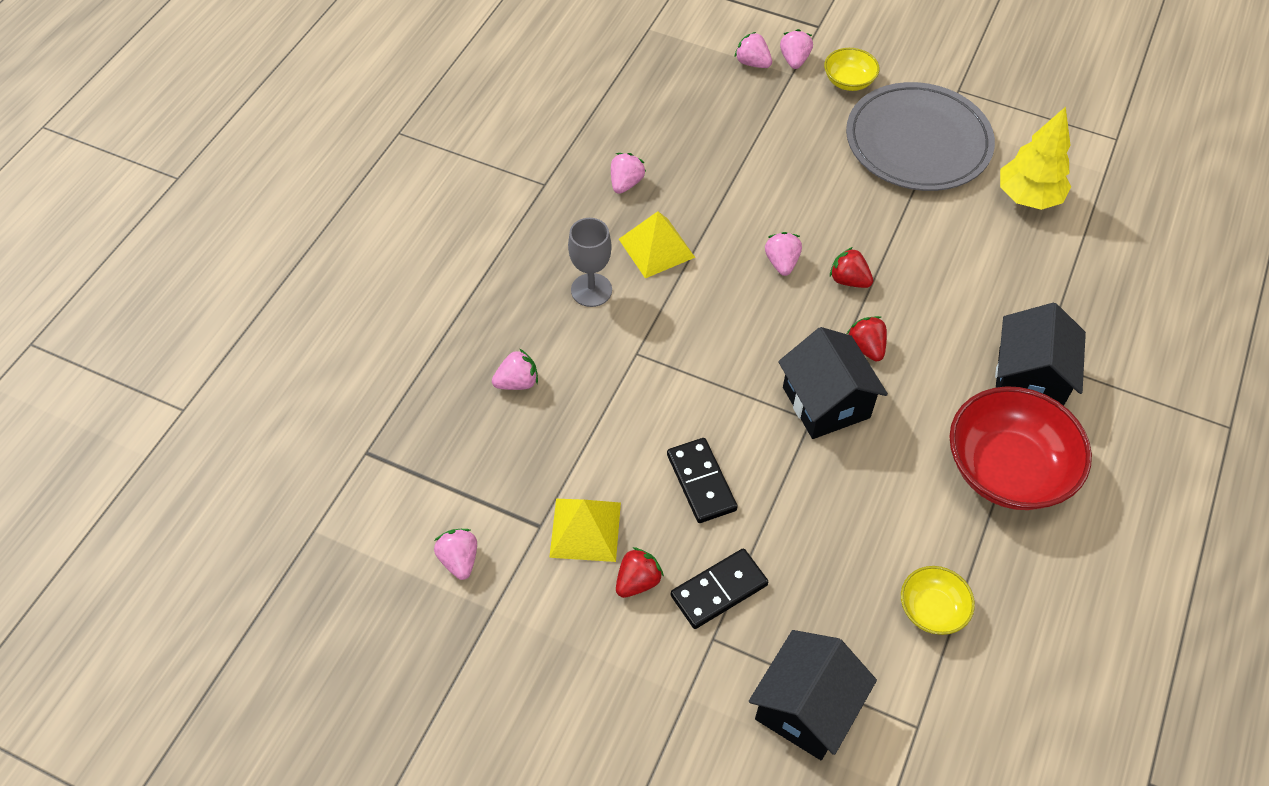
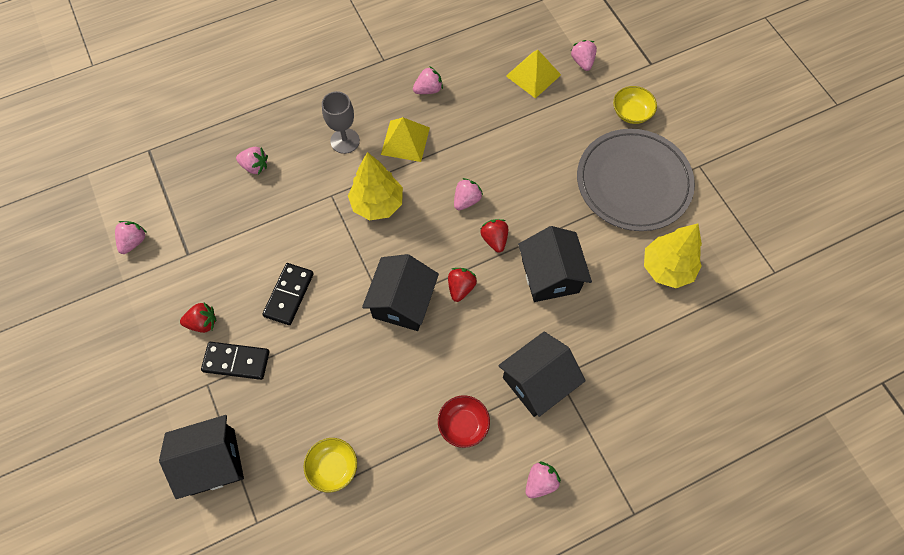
camera: 40 degrees right, 10 degrees up
(585, 529) = (206, 274): yellow pyramid -> yellow pyramid (533, 75)
(695, 328) = (377, 204): none -> yellow tree
(794, 60) = (611, 76): pink strawberry -> pink strawberry (540, 482)
(935, 276) = (550, 275): none -> black house
(1007, 469) = (463, 424): red bowl -> red bowl, size x0.50

